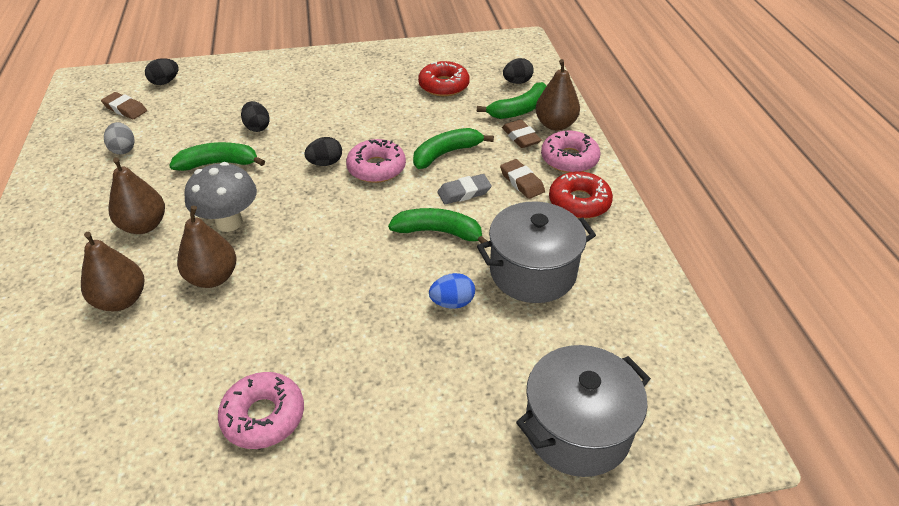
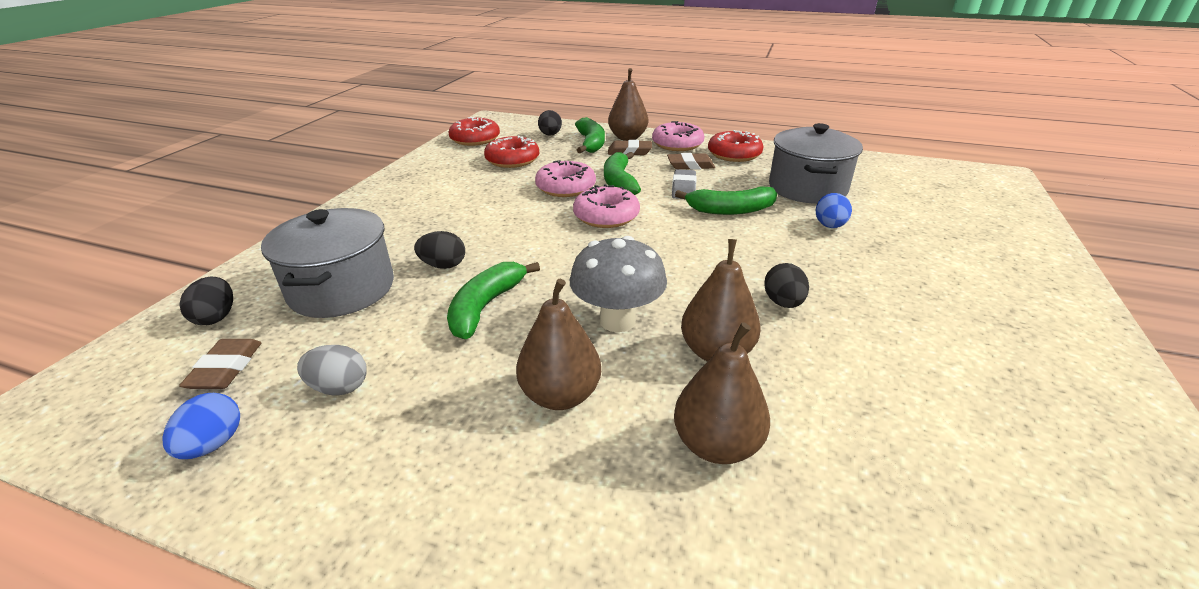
camera: 60 degrees left, 10 degrees down
(73, 136) = (213, 444): none -> blue egg
(125, 109) = (226, 368): brown eraser -> brown eraser turned 60 degrees counterclockwise
(263, 416) = (965, 358): pink donut -> pink donut (565, 187)
(325, 163) = (567, 239): black egg -> black egg (783, 303)
(439, 232) = (730, 210): green banana -> green banana turned 135 degrees counterclockwise
(469, 52) = (475, 139): none -> red donut
(577, 429) = (987, 215): grey pot -> grey pot (342, 289)

